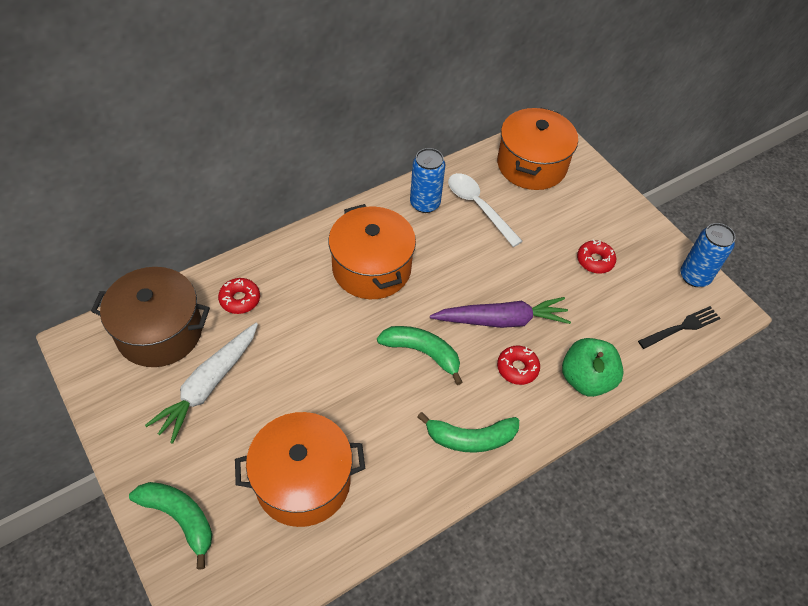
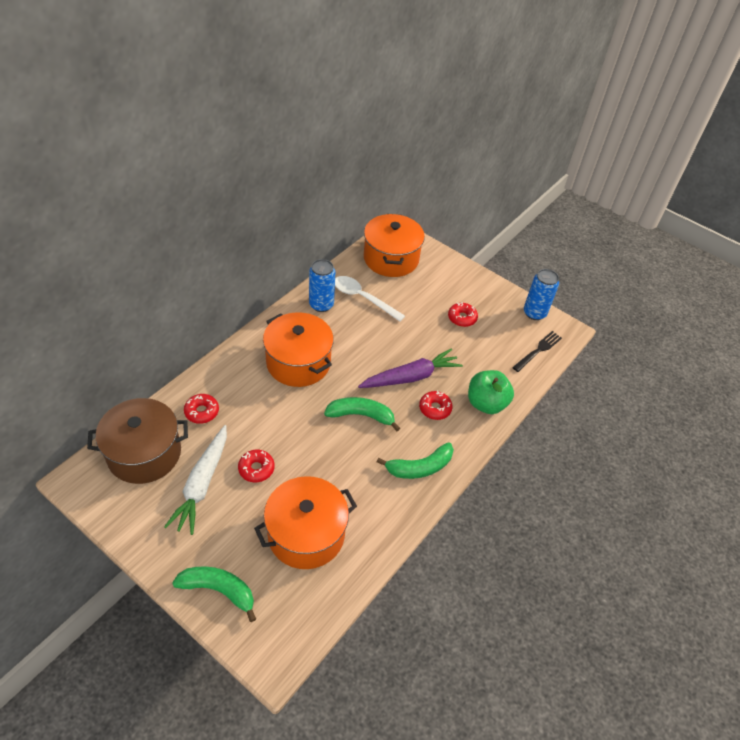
camera: 20 degrees left, 5 degrees down
(275, 384) = (256, 469): none -> red donut

